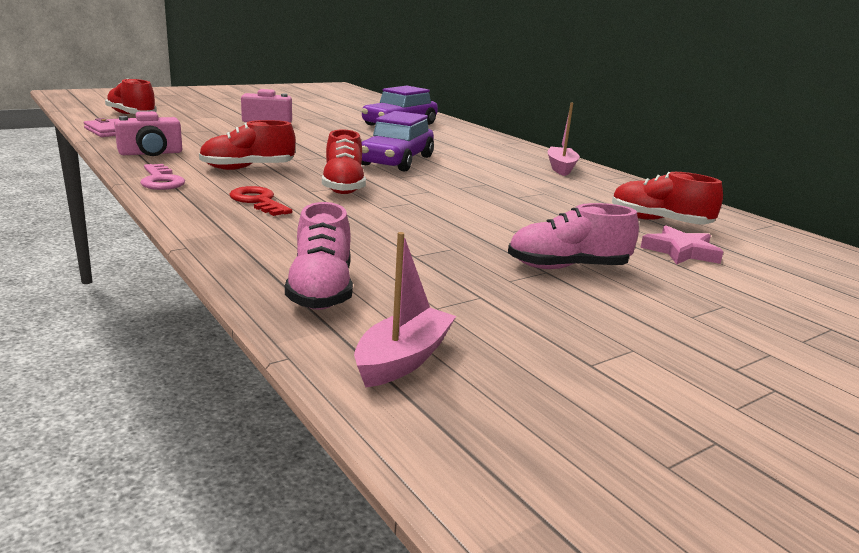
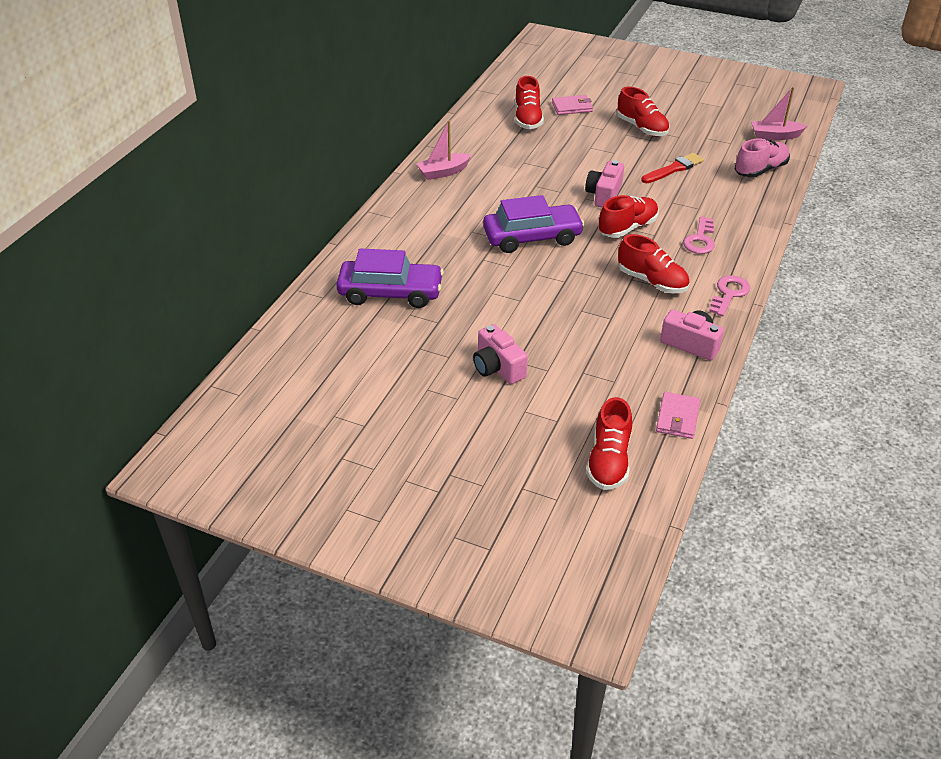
camera: 120 degrees left, 20 degrees up
(258, 201) = (700, 240): red key -> pink key
(421, 198) = (604, 195): none -> pink camera
(421, 243) = (674, 169): none -> red brush
(567, 267) = (642, 128): pink shoe -> red shoe
(681, 251) = (572, 107): pink star -> pink wallet

